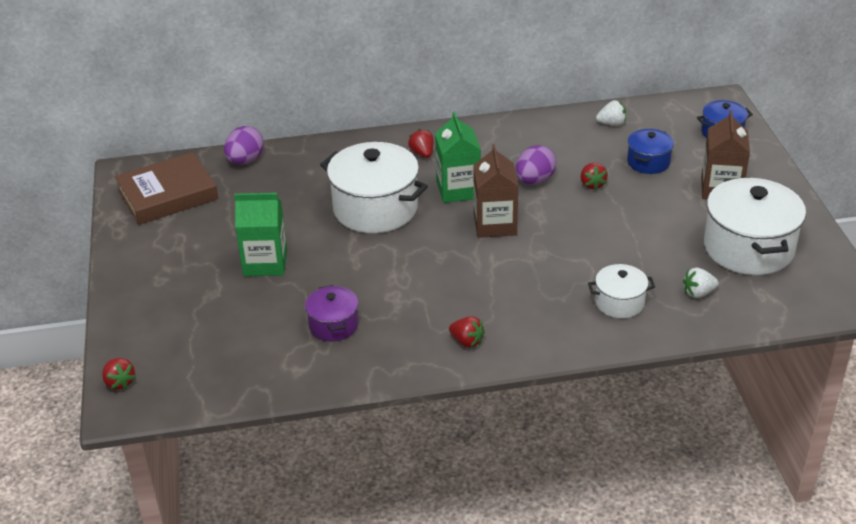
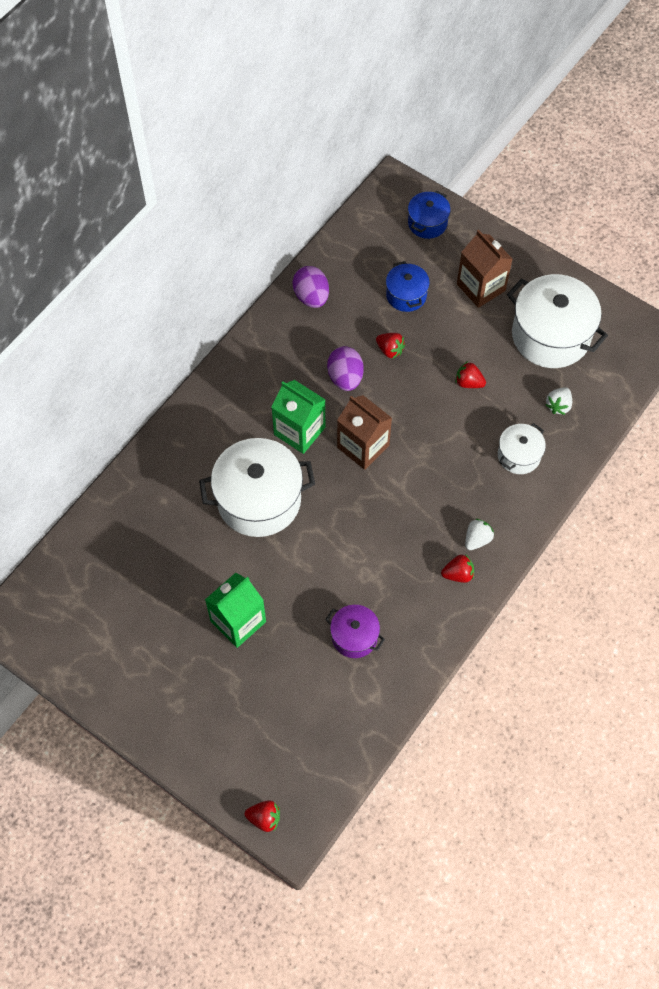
camera: 45 degrees left, 25 degrees up
(168, 194) = (75, 617): brown book -> none
(245, 161) = (96, 530): purple egg -> purple egg (311, 297)
(422, 153) = (231, 412): red strawberry -> red strawberry (468, 382)
(611, 123) = (340, 270): white strawberry -> white strawberry (477, 539)

